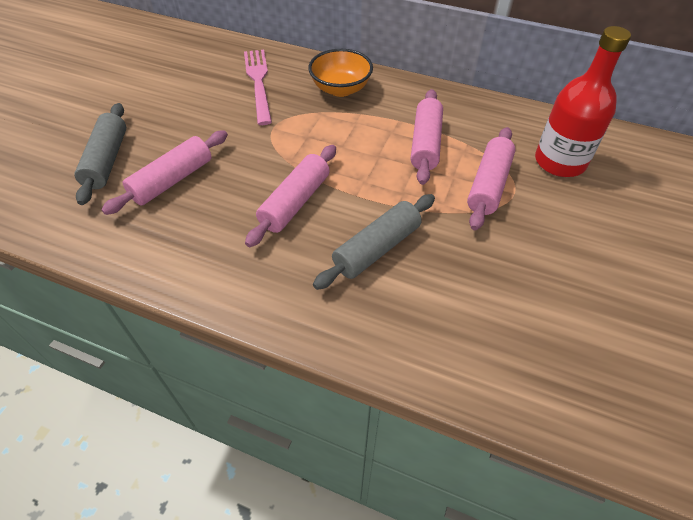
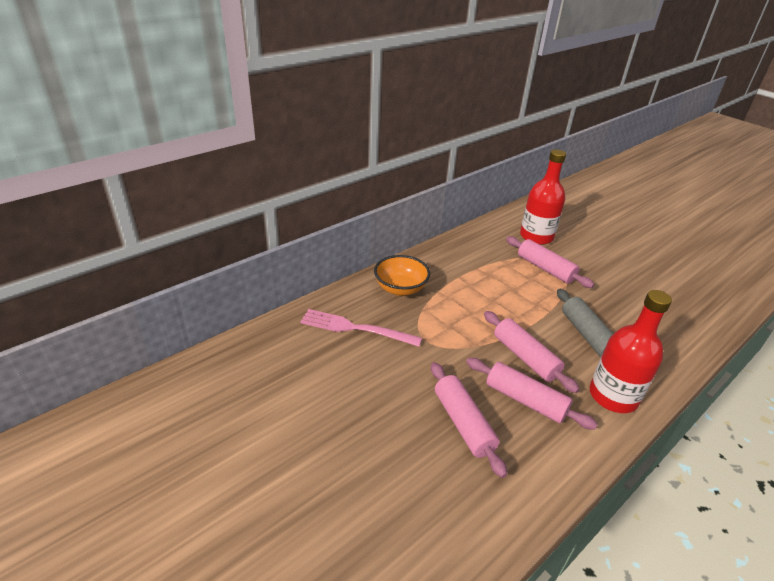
camera: 65 degrees left, 15 degrees down
(107, 160) = (406, 467): grey rolling pin -> none
(276, 289) = (613, 396): none -> red bottle
(425, 144) = (492, 276): pink rolling pin -> pink rolling pin (525, 400)

